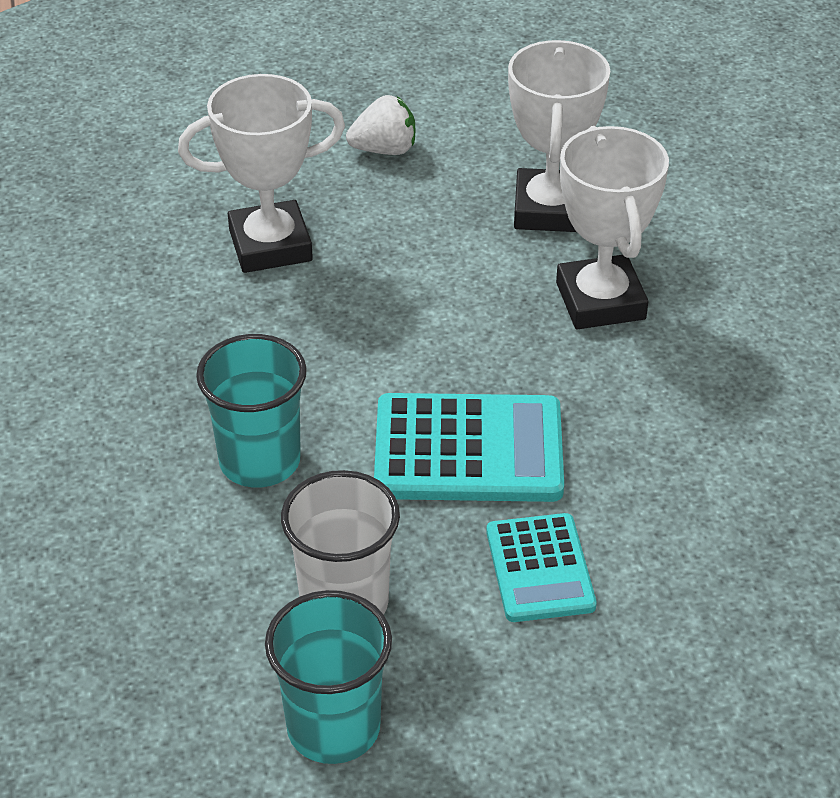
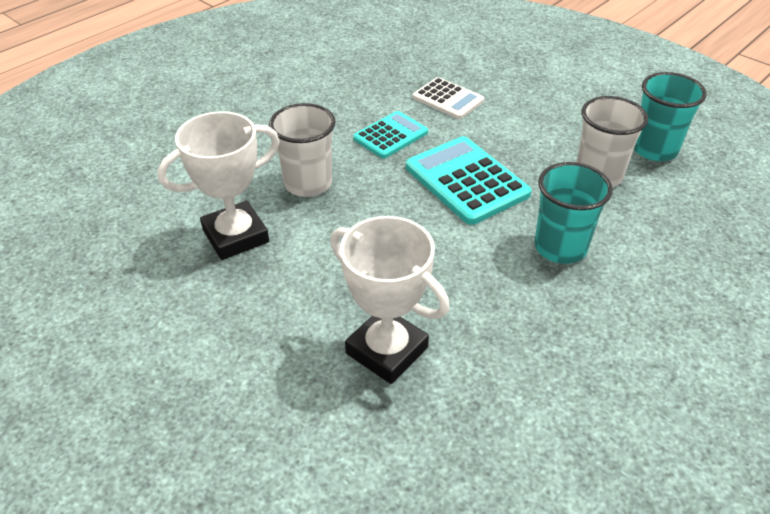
camera: 125 degrees left, 0 degrees up
(384, 150) = (224, 349): white strawberry -> none
(540, 569) = (509, 132): turquoise calculator -> turquoise calculator (390, 135)
(600, 301) = (308, 183): white trophy -> white cup
(697, 550) = (448, 99): none -> white calculator

